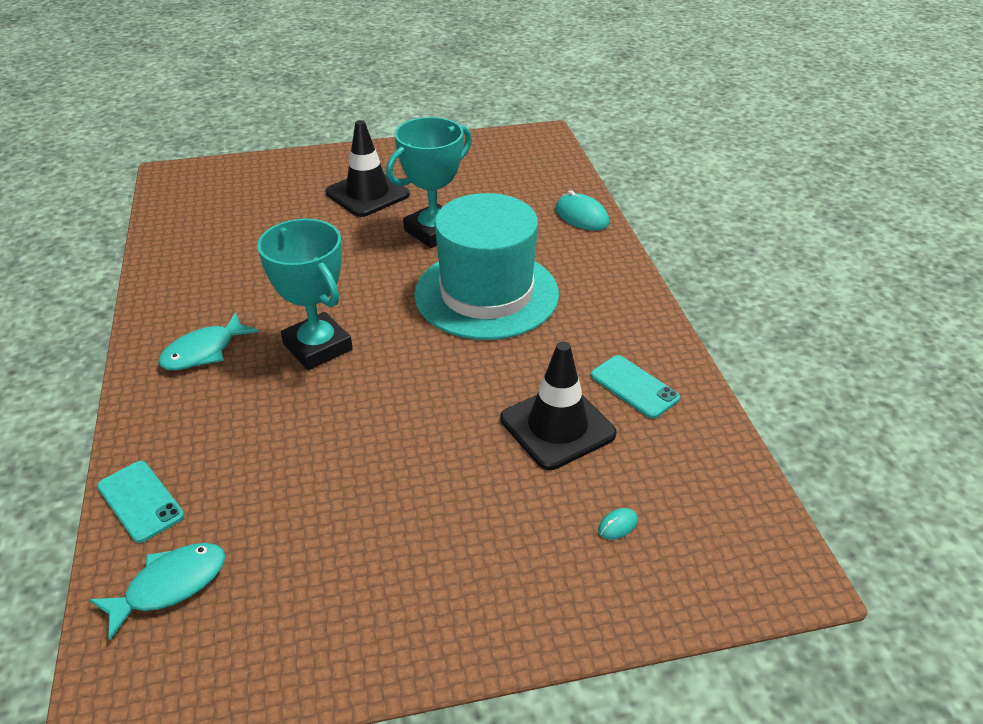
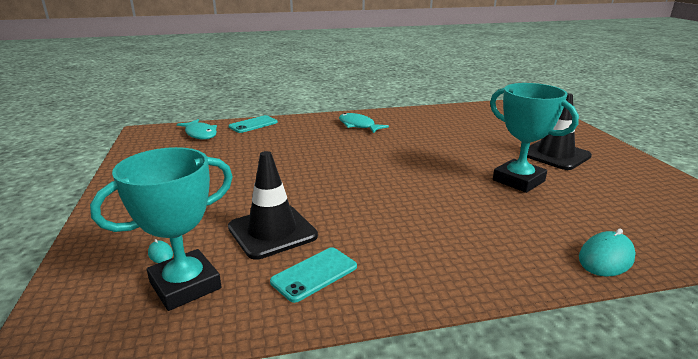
camera: 90 degrees right, 15 degrees down
(317, 347) = (364, 150): turquoise trophy -> turquoise trophy (185, 285)
(486, 294) = (438, 203): turquoise hat -> none

